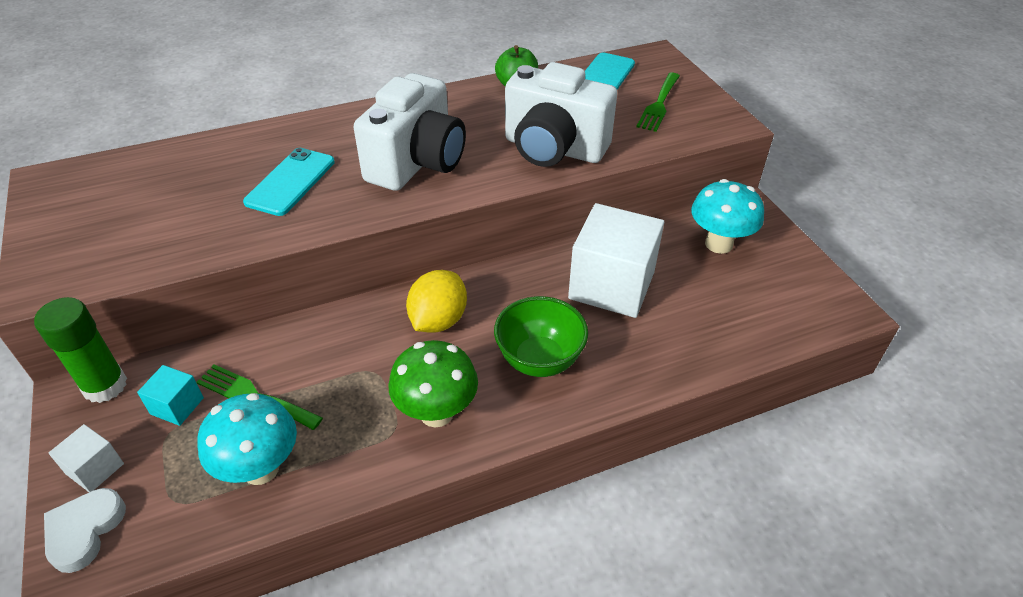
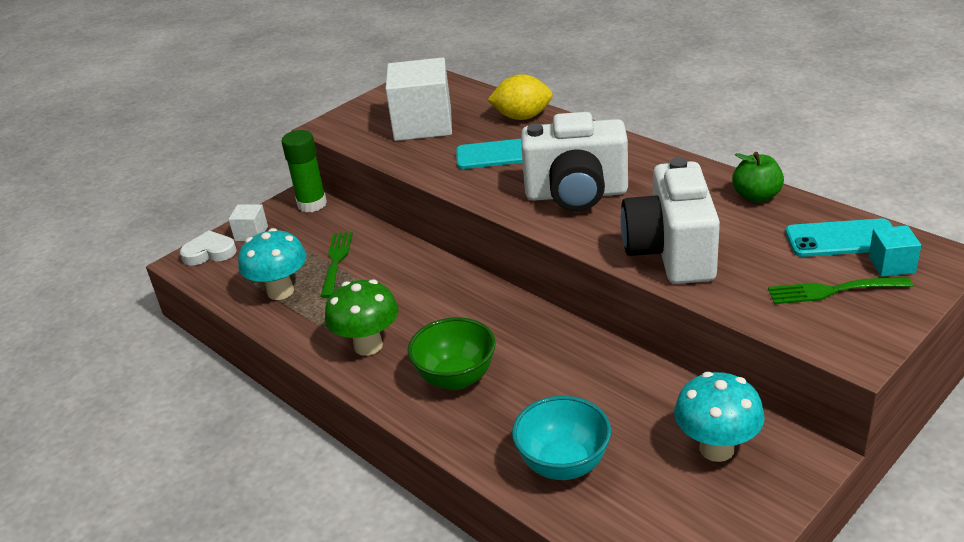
camera: 70 degrees right, 10 degrees down
(177, 406) = (311, 236): turquoise cube -> turquoise cube (891, 265)
(438, 320) = (463, 308): yellow lemon -> yellow lemon (522, 117)
(611, 285) = (583, 390): white cube -> white cube (423, 124)
(693, 330) = (563, 464): none -> turquoise bowl

